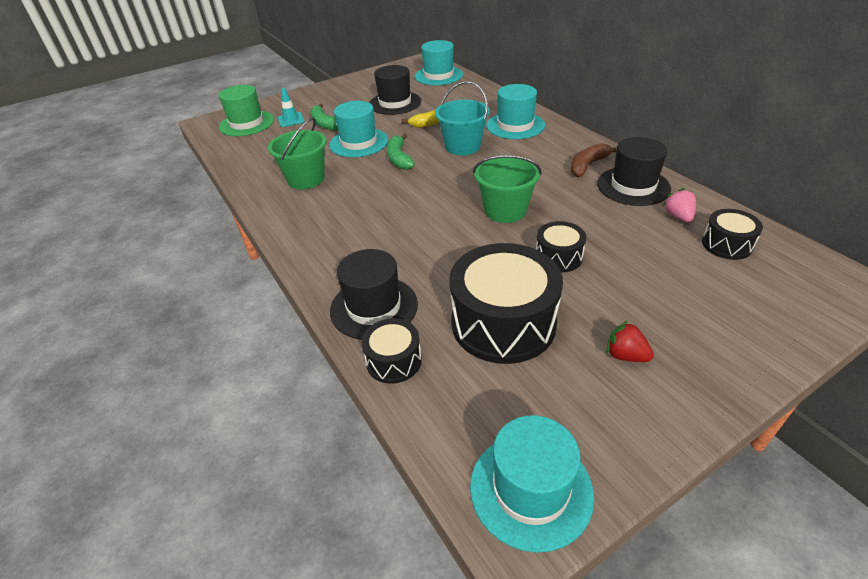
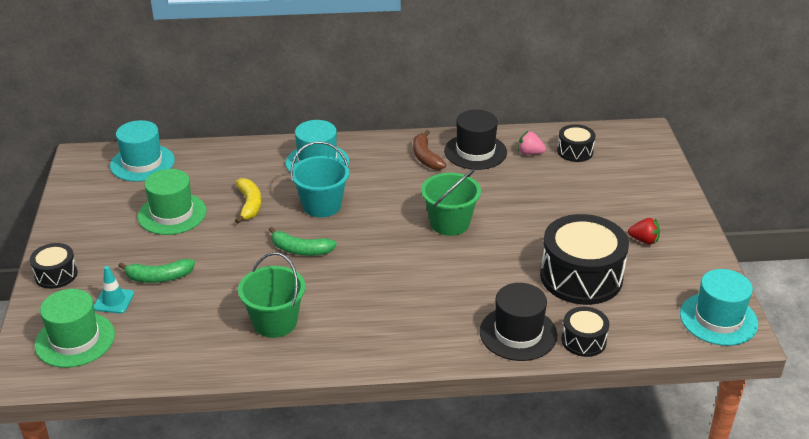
camera: 65 degrees left, 5 degrees down
(359, 143) = (236, 266): turquoise hat -> none
(395, 103) = (172, 214): black hat -> green hat
(558, 257) = (530, 223): black drum -> black drum (56, 274)
(625, 355) = (644, 240): red strawberry -> red strawberry turned 135 degrees counterclockwise

